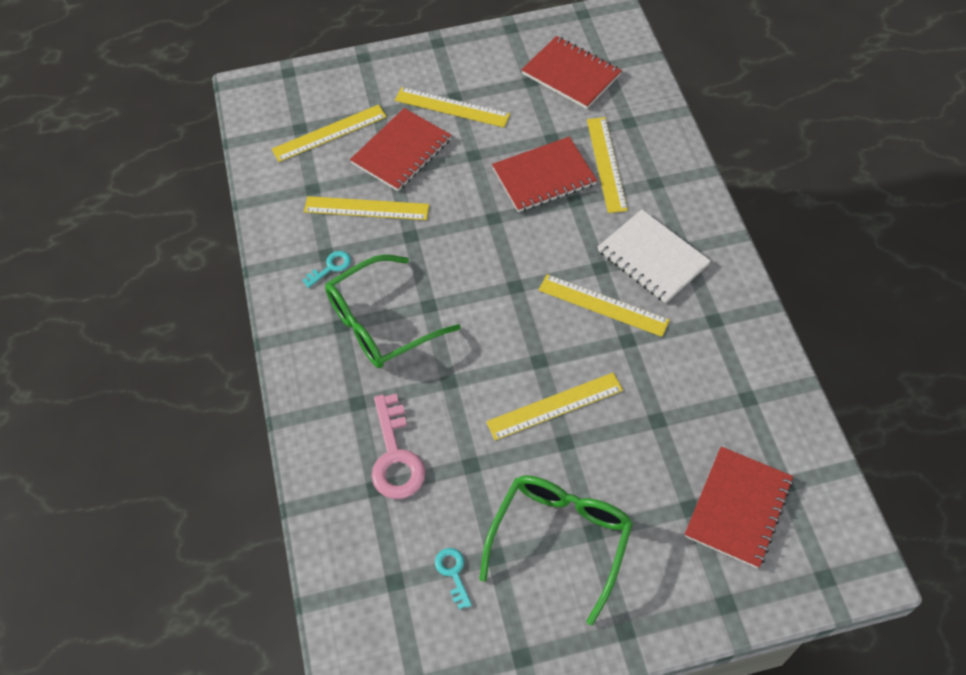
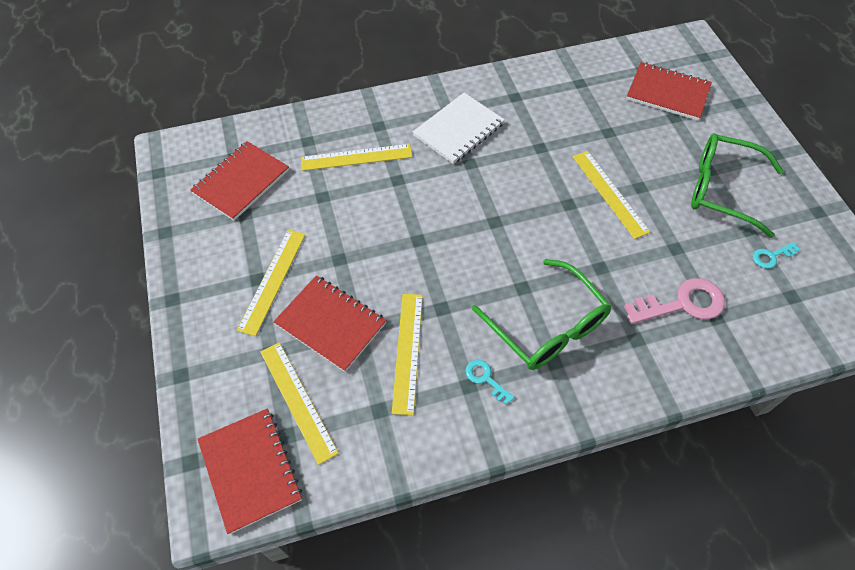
camera: 95 degrees left, 0 degrees up
(544, 176) = (369, 202): red notebook -> red notebook (250, 470)
(603, 305) = (508, 162): yellow ruler -> none

